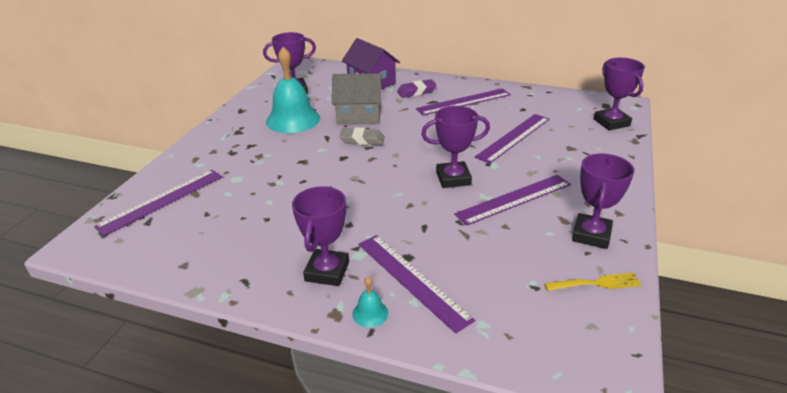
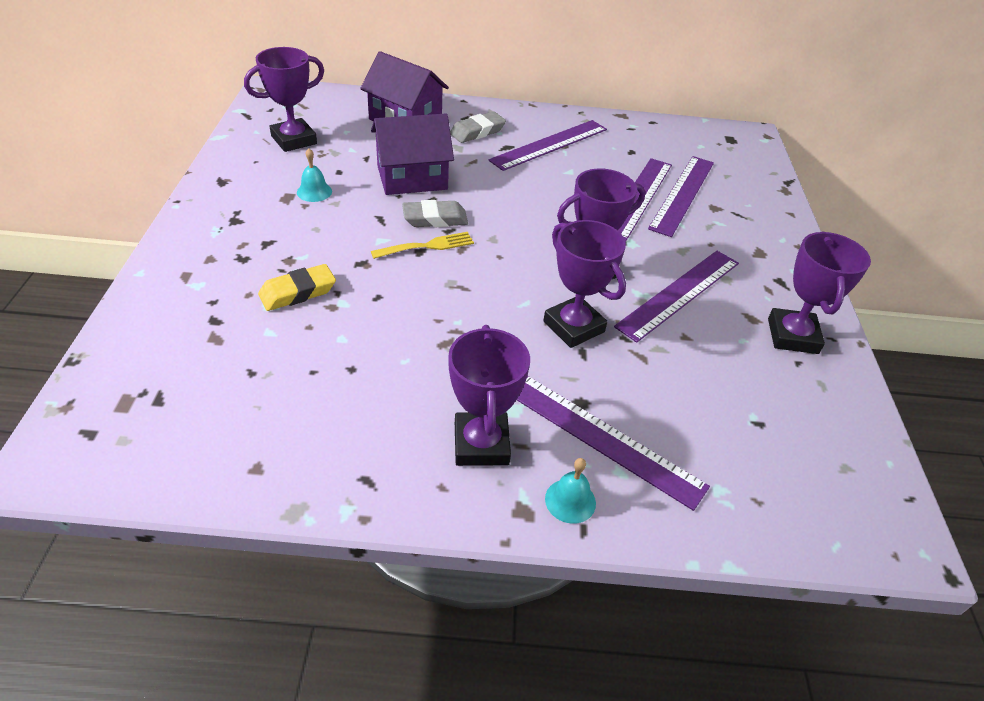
camera: 20 degrees left, 10 degrees up
(162, 201) = (164, 358): purple ruler -> purple ruler (682, 194)
(255, 174) = (298, 292): none -> yellow eraser
(293, 119) = (314, 191): turquoise bell -> turquoise bell, size x0.42
(359, 116) = (412, 178): grey house -> purple house
(416, 92) = (477, 132): purple eraser -> grey eraser
(596, 283) = (827, 406): yellow fork -> yellow fork (427, 246)
(611, 122) = (748, 165): purple trophy -> purple trophy (574, 326)

